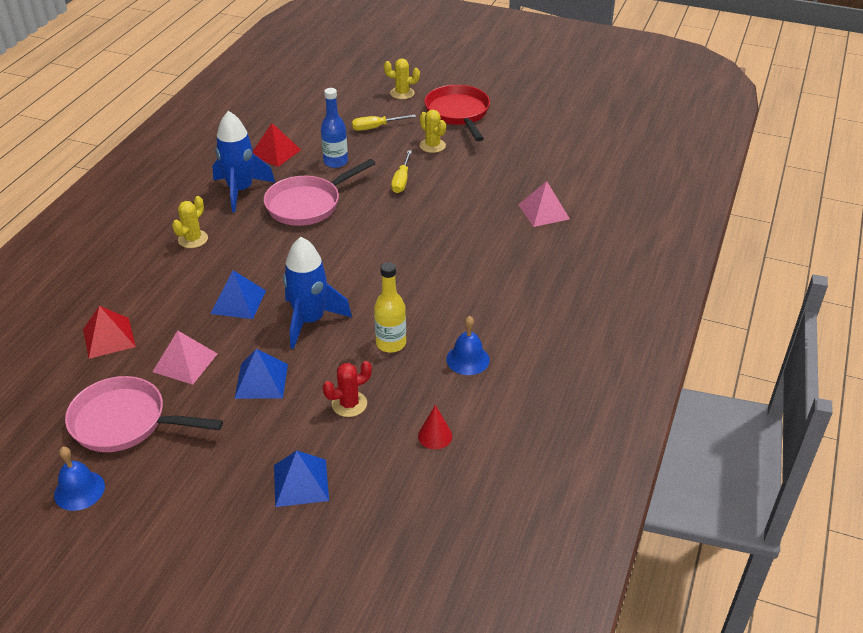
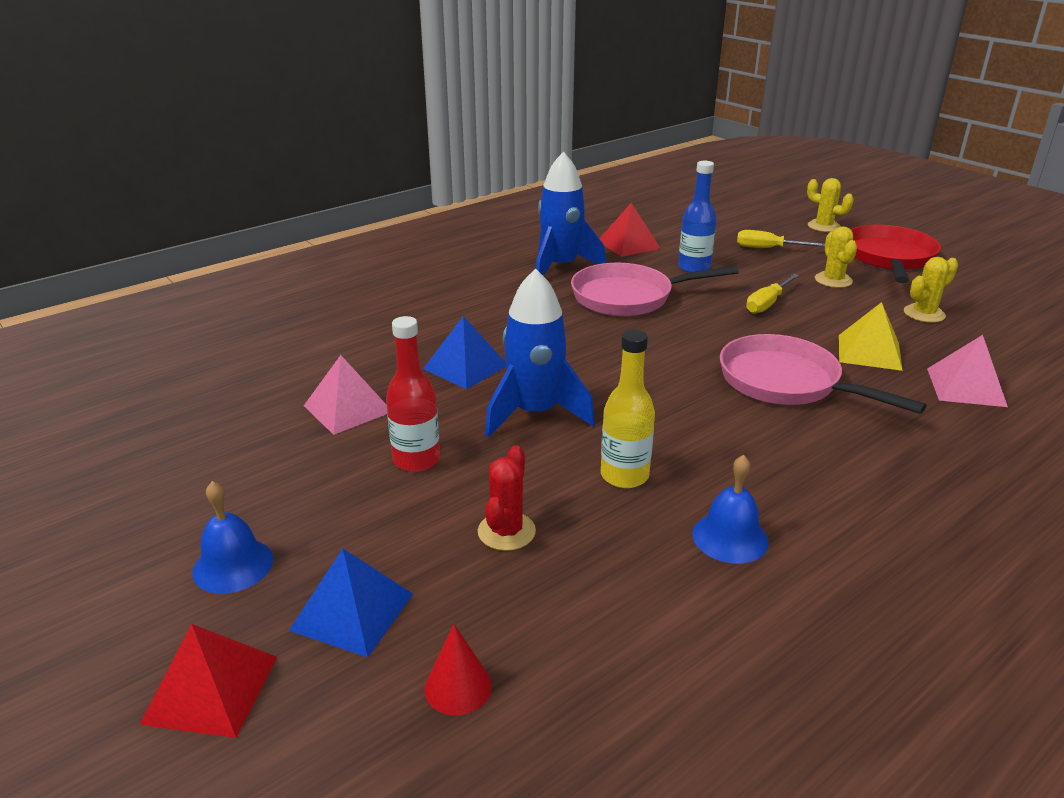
camera: 30 degrees right, 10 degrees down
(79, 490) = (96, 502): blue bell -> blue bell (233, 565)
(109, 337) = (294, 358): red pyramid -> red pyramid (211, 689)
(125, 422) = (222, 447): pink pan -> pink pan (787, 383)
(193, 239) = (470, 295): yellow cactus -> yellow cactus (924, 314)
(261, 381) = (416, 460): blue pyramid -> red bottle
(349, 404) = (506, 531): red cactus -> red cactus turned 75 degrees counterclockwise
(435, 436) = (602, 629): red cone -> red cone (458, 687)
(481, 202) = (869, 352): none -> yellow pyramid

